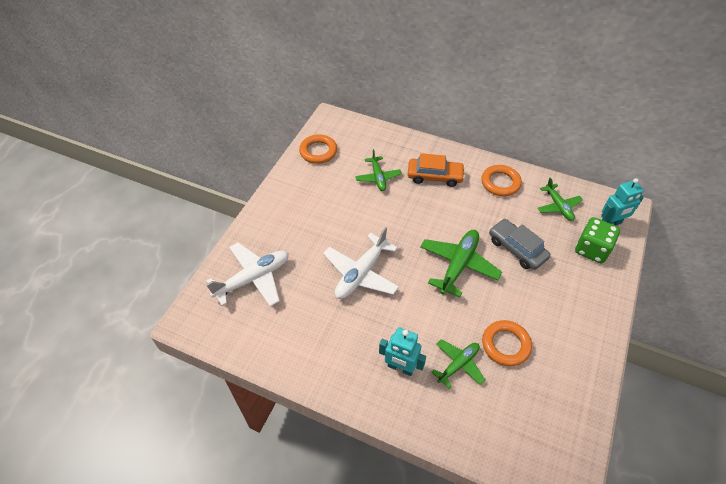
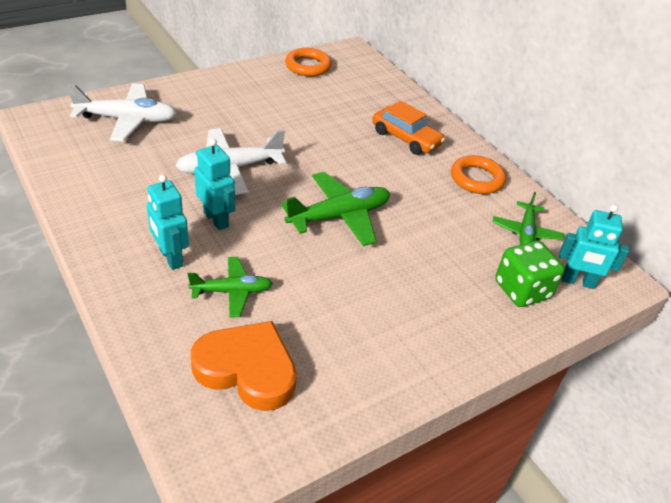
camera: 30 degrees right, 10 degrees down
(378, 177) = (343, 111): green plane -> none
(395, 319) = (216, 219): none -> turquoise robot
(505, 345) = (306, 308): orange ring -> none
(517, 249) = (425, 239): grey car -> none
(519, 410) = (247, 369): none -> orange heart

